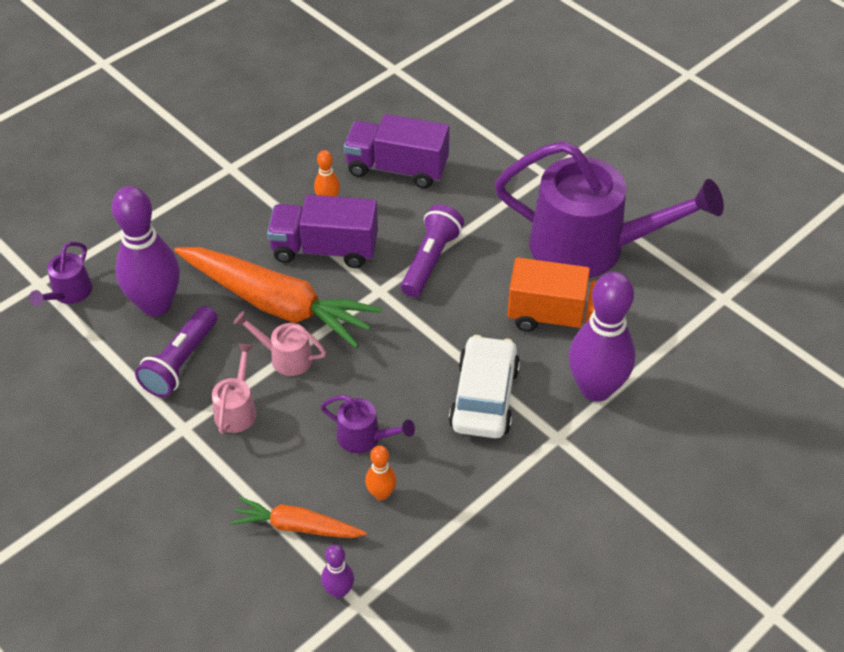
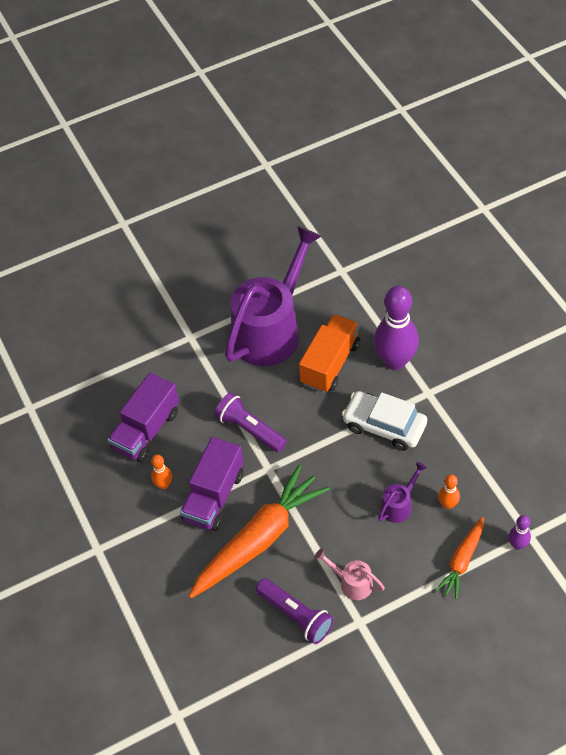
camera: 70 degrees left, 5 degrees up
(69, 294) = (197, 692): purple watering can -> none
(156, 305) = (231, 626): purple bowling pin -> none
(285, 357) = (312, 542): pink watering can -> none

